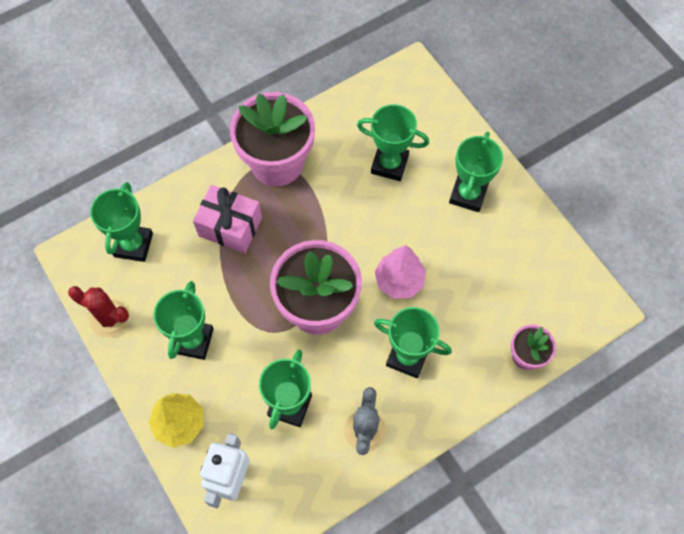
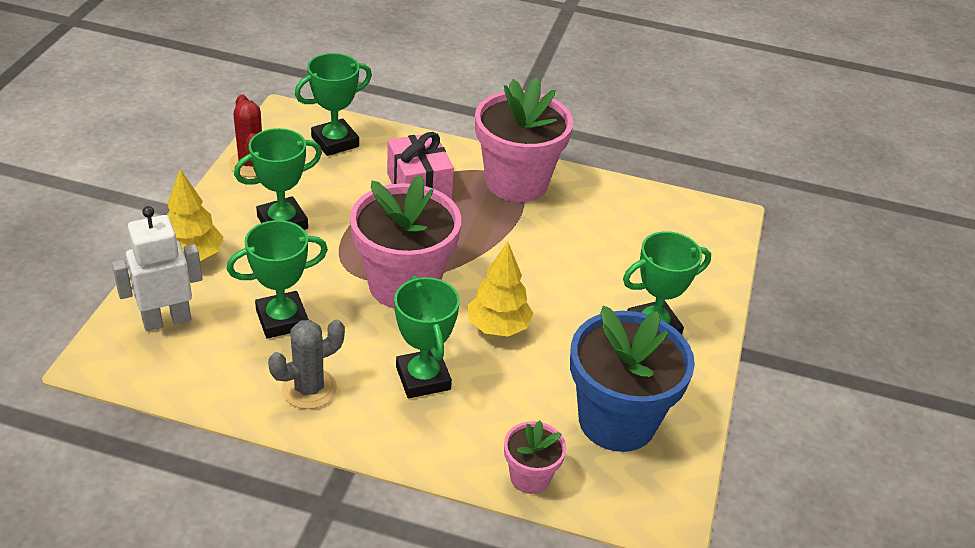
camera: 45 degrees right, 25 degrees down
(389, 164) = (610, 254): green trophy -> none
(399, 281) = (498, 327): pink tree -> yellow tree
(521, 276) = (617, 421): none -> blue flower pot

